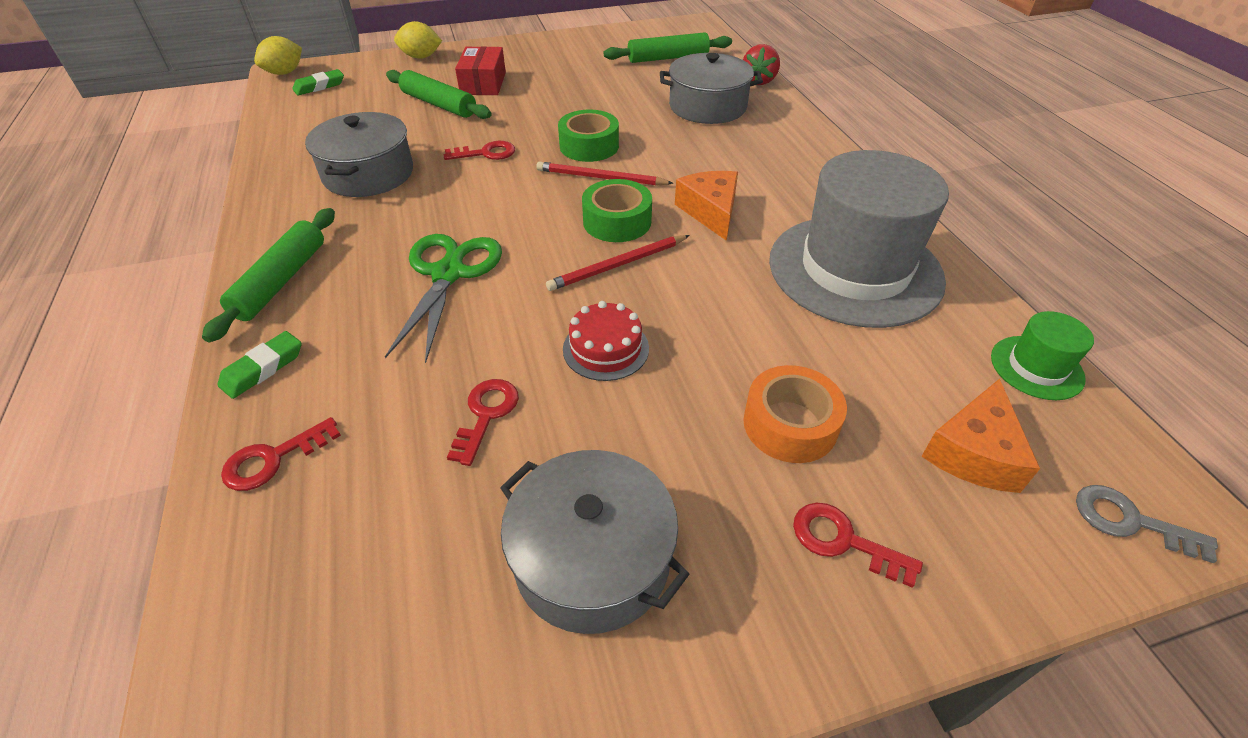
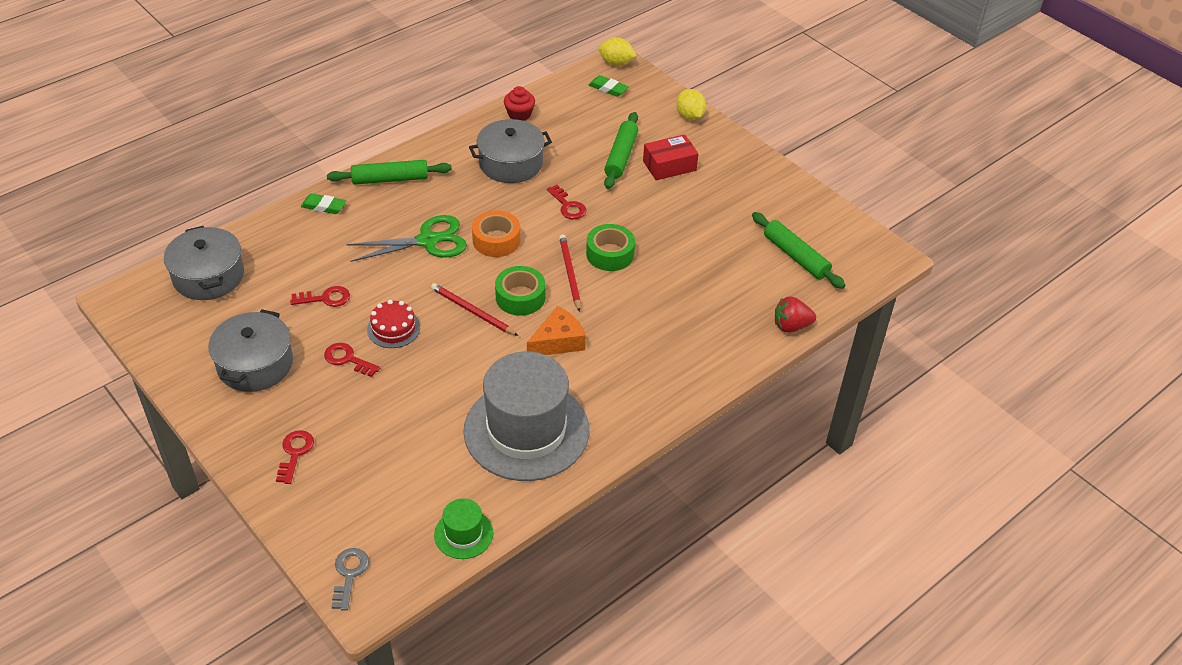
camera: 65 degrees right, 0 degrees up
(273, 459) = (271, 238): red key -> red key (347, 359)
(286, 148) = (519, 114): none -> red cupcake
(707, 106) = (717, 304): grey pot -> grey pot (208, 276)
(790, 424) = (366, 420): orange tape -> orange tape (496, 240)
(974, 452) = (375, 503): orange cheese -> none

